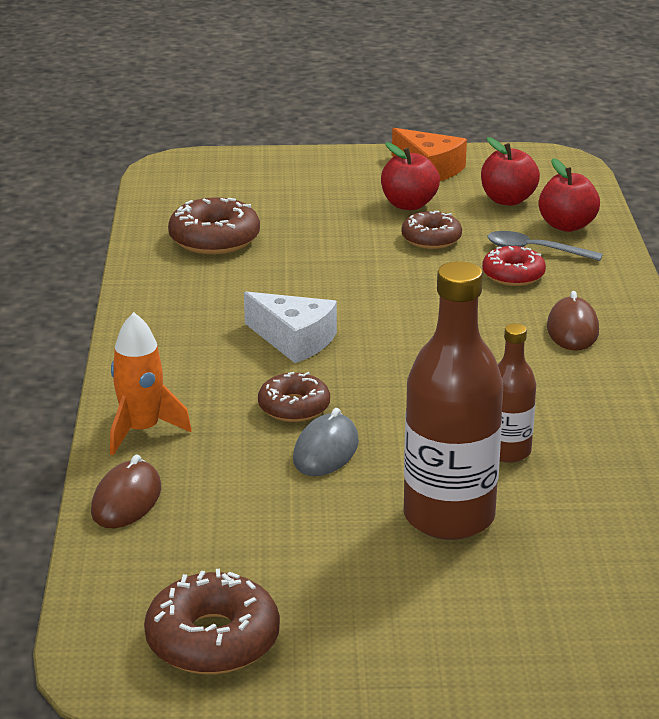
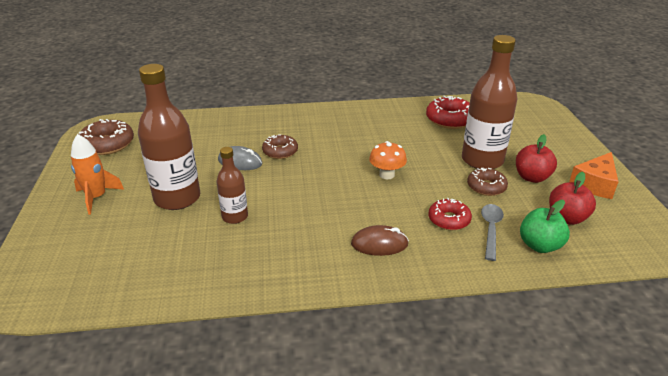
camera: 85 degrees right, 5 degrees up
(126, 500) = (207, 119): brown mouse -> none
(141, 431) = (260, 118): orange rocket -> orange rocket (97, 197)
(214, 239) = (450, 120): brown donut -> red donut
(294, 340) = (346, 148): white cheese -> none
(356, 231) = (482, 160): none -> brown bottle
(389, 310) = (386, 175): none -> orange mushroom
(567, 226) = (540, 245): red apple -> green apple

